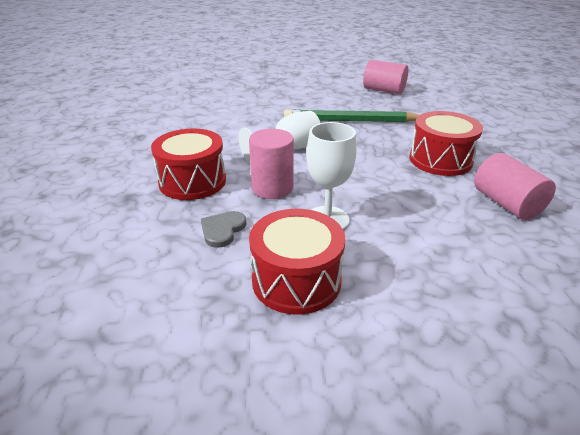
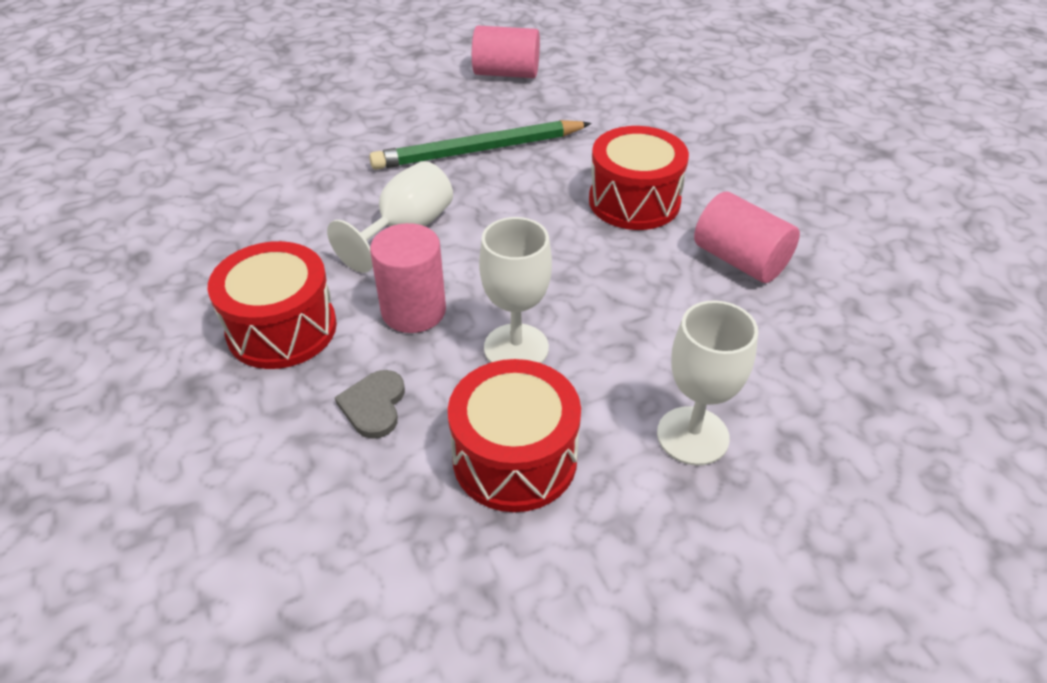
camera: 20 degrees left, 10 degrees up
(432, 299) = (692, 436): none -> white goblet

